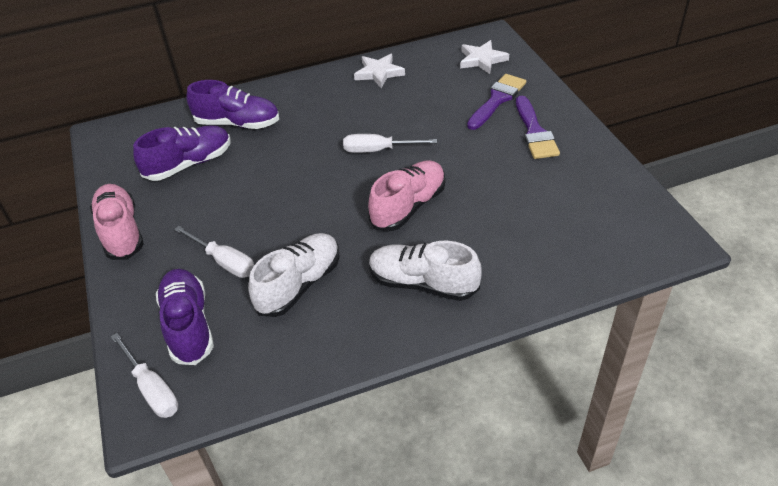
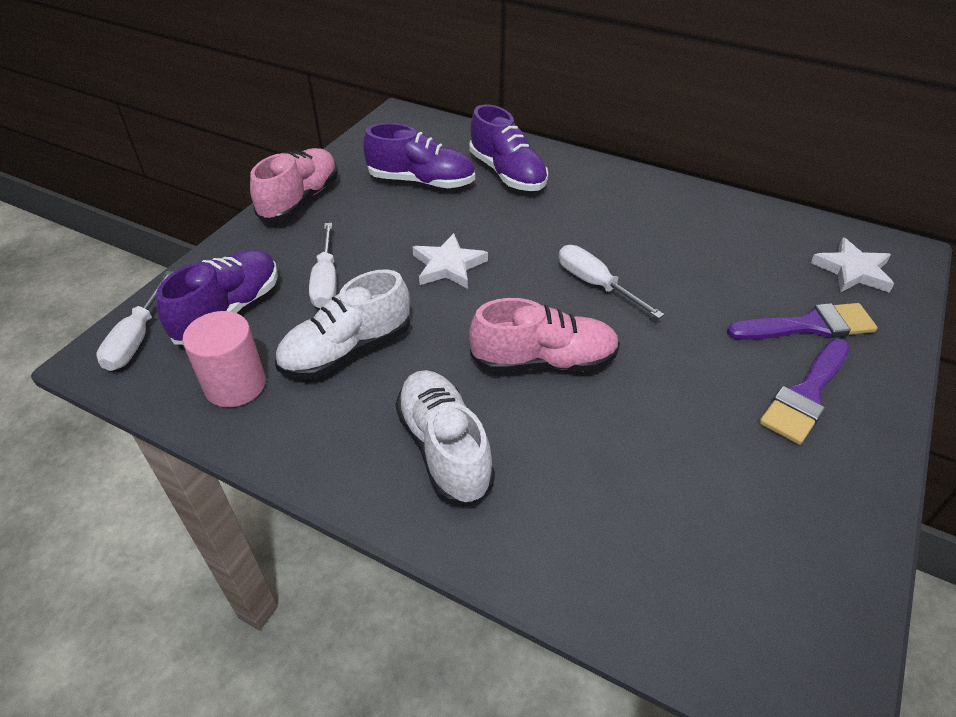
camera: 45 degrees right, 0 degrees up
(263, 354) = (235, 385): none -> pink cylinder
(299, 284) = (347, 350): white shoe -> white shoe turned 150 degrees clockwise
(379, 73) = (707, 211): white star -> white star (448, 266)

